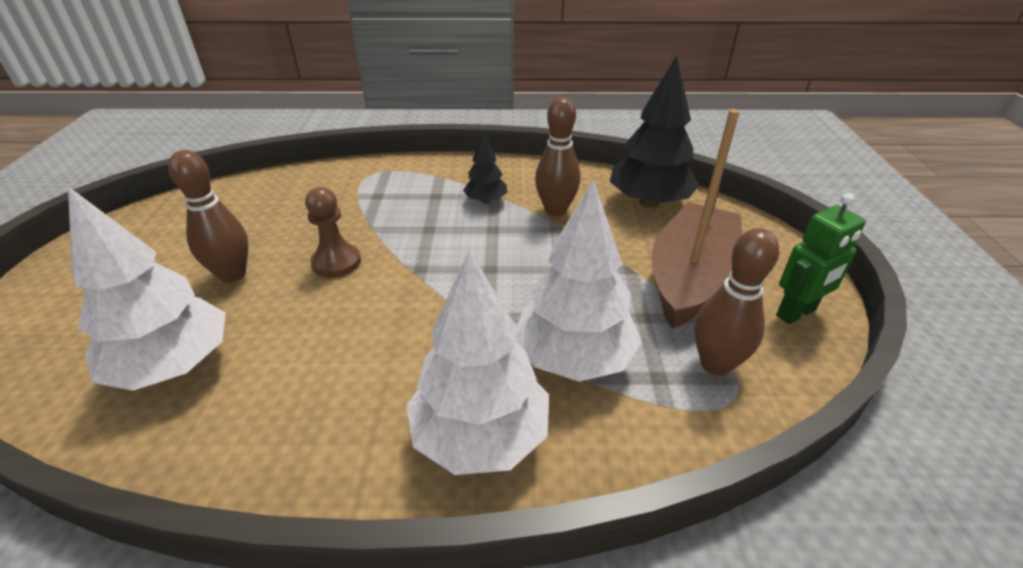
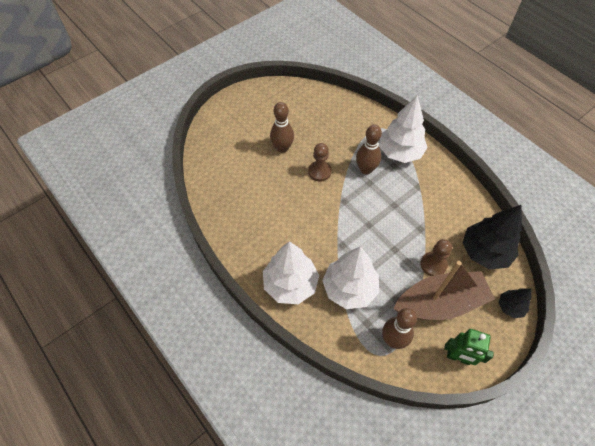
camera: 50 degrees right, 20 degrees up
(174, 365) = (237, 177): white tree -> white tree (400, 152)
(486, 201) = (411, 186): black tree -> black tree (510, 307)
(555, 210) = (434, 218): brown bowling pin -> brown bowling pin (366, 169)
(623, 250) = (433, 264): none -> brown pawn

